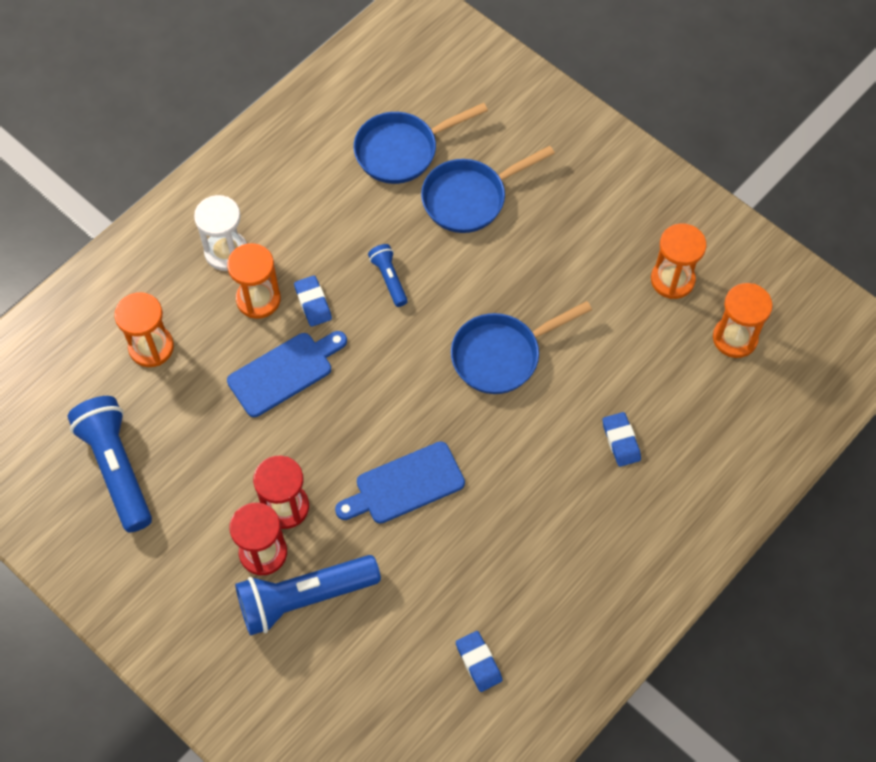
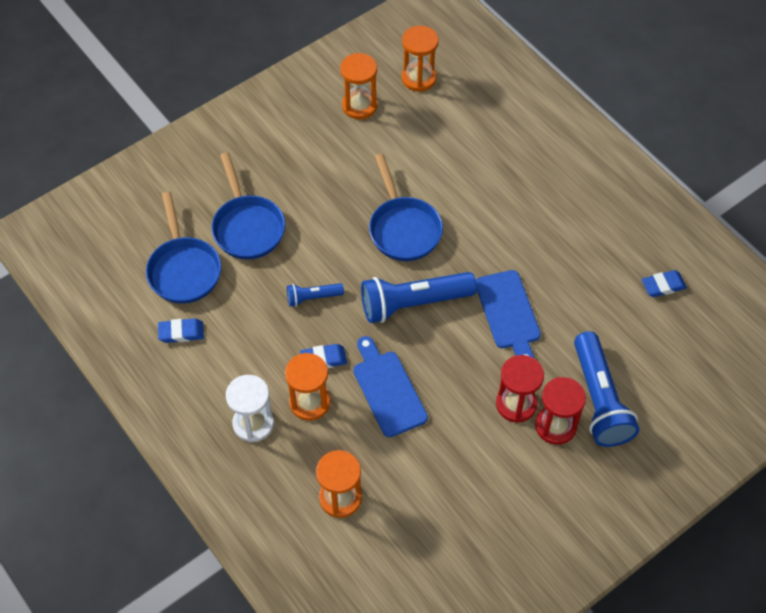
camera: 80 degrees left, 5 degrees down
(117, 468) = (459, 538): blue flashlight -> blue flashlight (413, 303)
(621, 441) = (493, 164): blue eraser -> blue eraser (181, 332)

